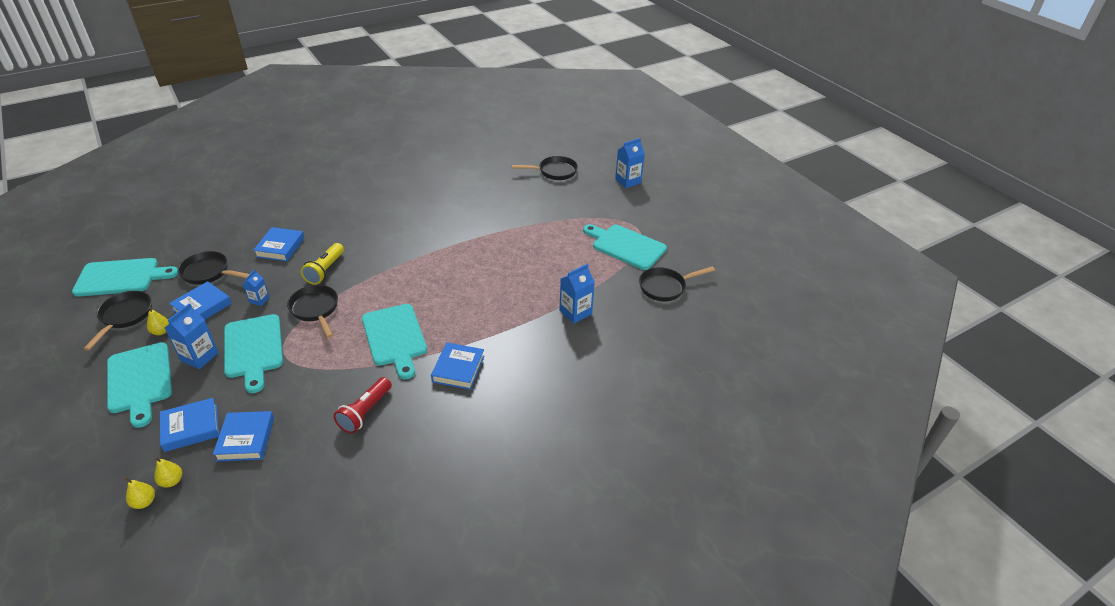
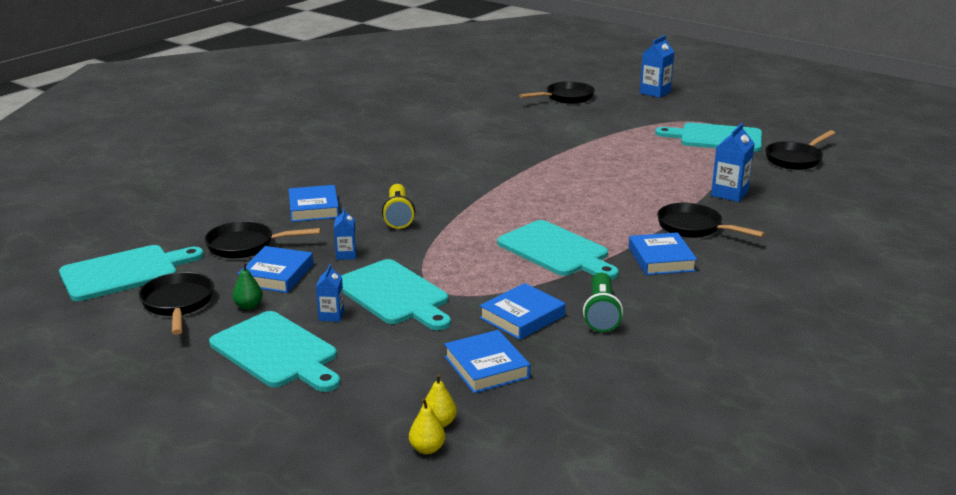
camera: 20 degrees left, 15 degrees down
(161, 331) = (248, 306): yellow pear -> green pear
(191, 427) = (402, 374): blue book -> blue book (522, 317)
(199, 357) = (331, 315): blue carton -> blue carton, size x0.60
(315, 310) = (430, 249): black pan -> black pan (694, 228)
(365, 412) = (601, 314): red flashlight -> green flashlight

